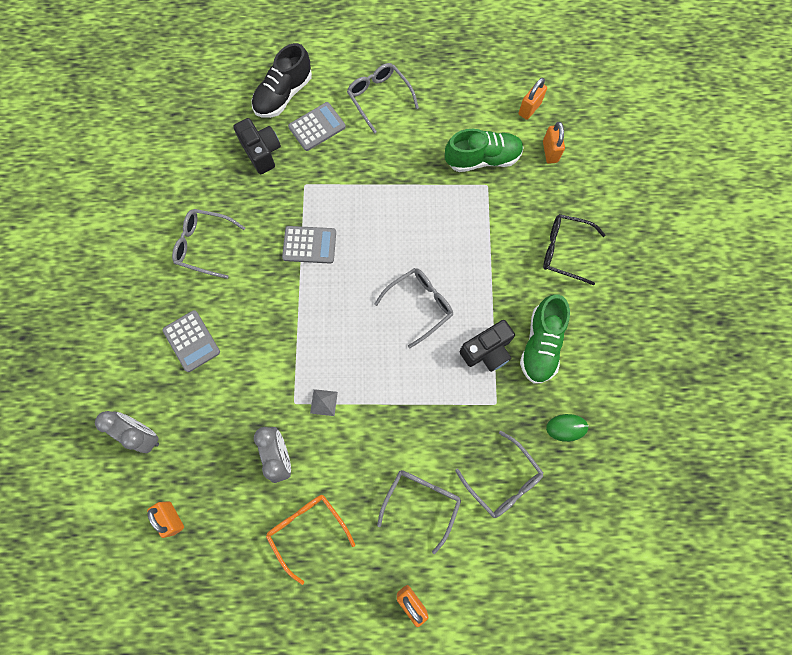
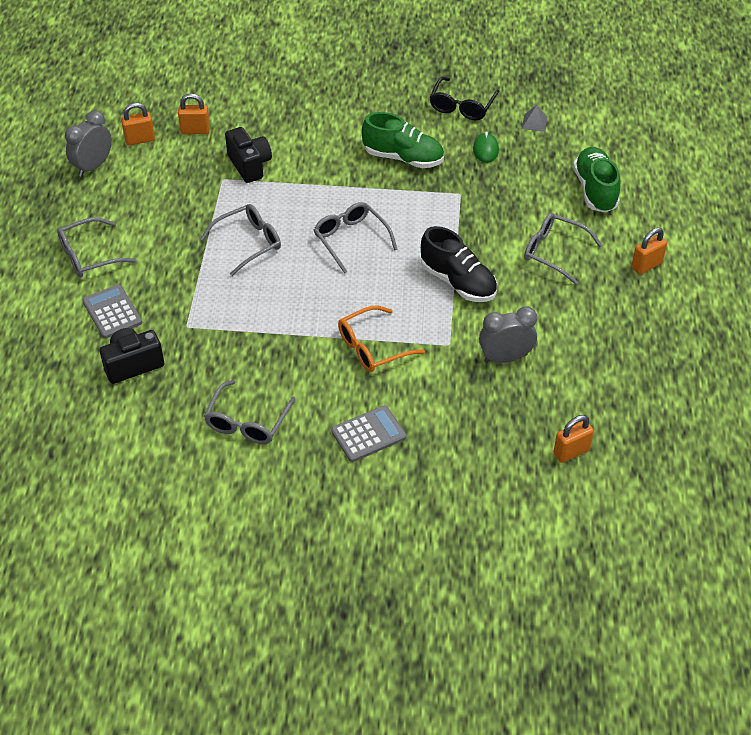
camera: 85 degrees left, 25 degrees down
(143, 434) = (477, 480): grey clock -> grey clock (93, 166)
(283, 95) = (57, 341): black shoe -> black shoe (458, 282)
(307, 530) = (582, 338): orange glasses -> orange glasses (372, 347)
(309, 245) = (265, 325): grey calculator -> none
(324, 402) = (450, 320): grey pyramid -> grey pyramid (534, 122)
(482, 159) = (191, 179): green shoe -> green shoe (595, 190)
(487, 351) = (406, 195): black camera -> black camera (249, 165)
(503, 480) = (533, 195): grey glasses -> grey glasses (248, 243)
(529, 109) = (140, 140): orange padlock -> orange padlock turned 60 degrees counterclockwise
(564, 251) = (308, 132): black glasses -> black glasses (462, 106)

